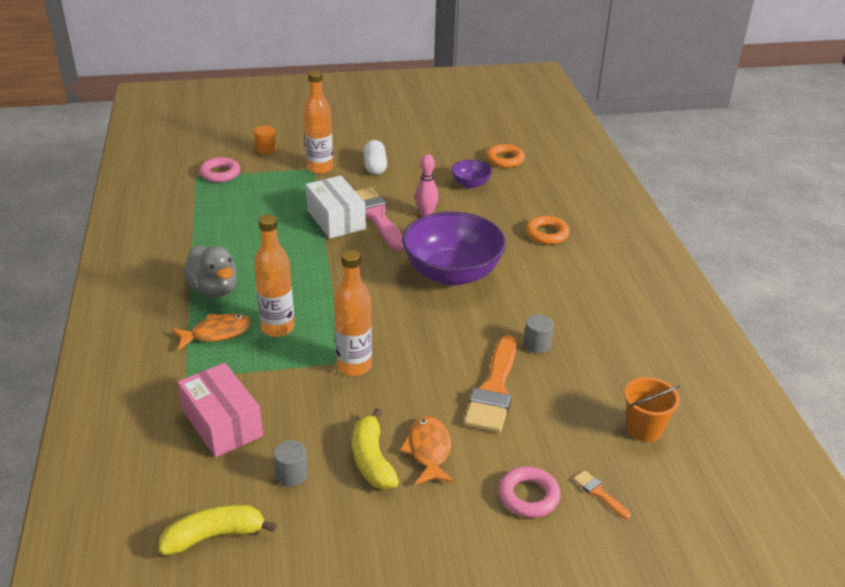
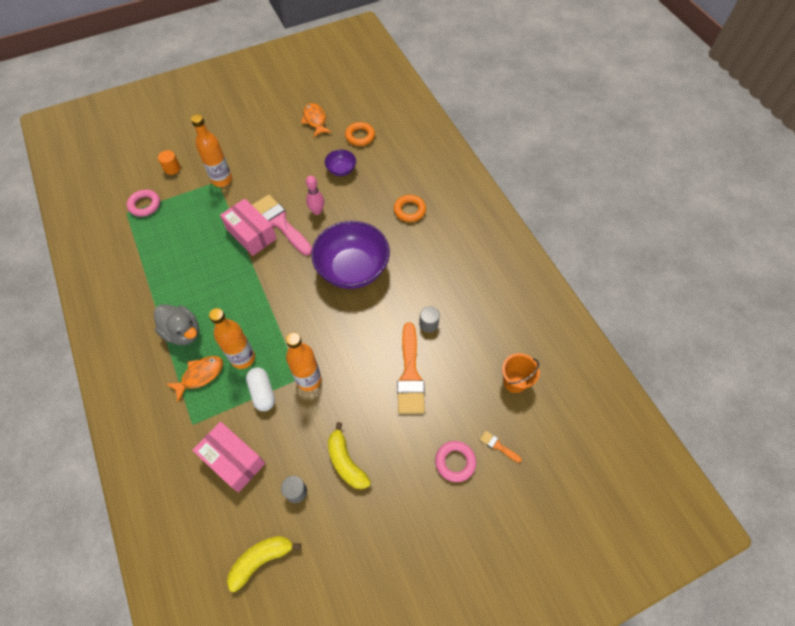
camera: 15 degrees left, 25 degrees up
(335, 219) = (251, 234): white box -> pink box
(375, 166) = (264, 168): white capsule -> white capsule (262, 392)
(429, 451) = (381, 442): orange fish -> orange fish (315, 120)

